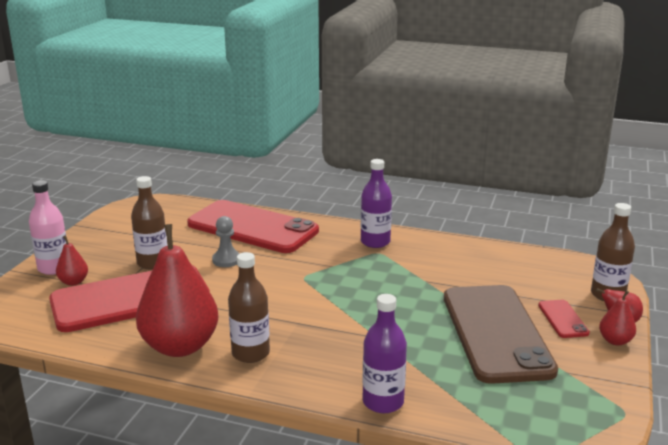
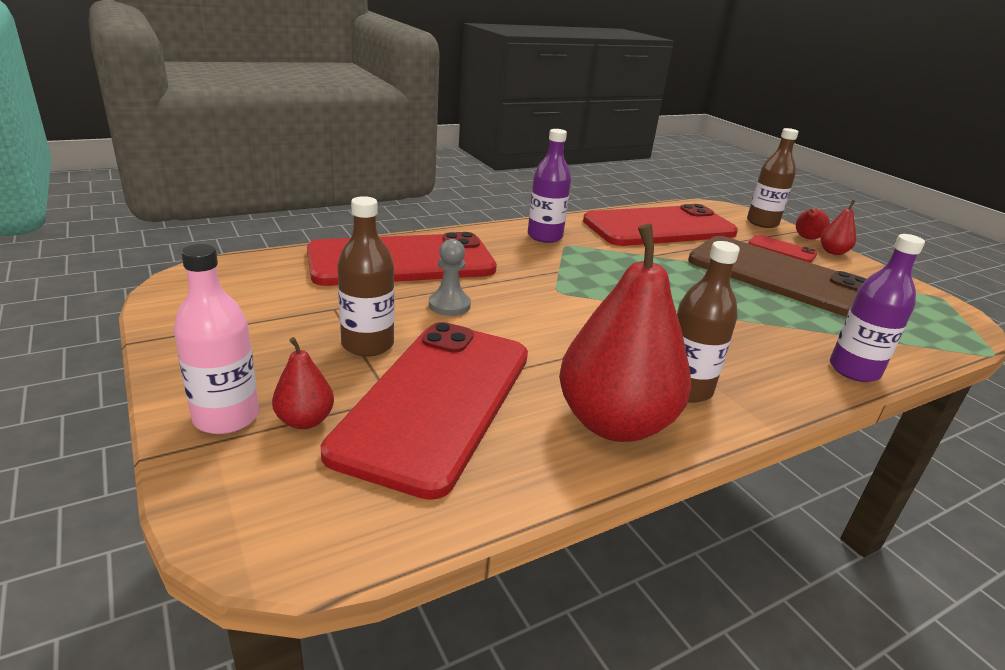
camera: 50 degrees left, 5 degrees up
(487, 265) = (659, 227): none -> red phone

